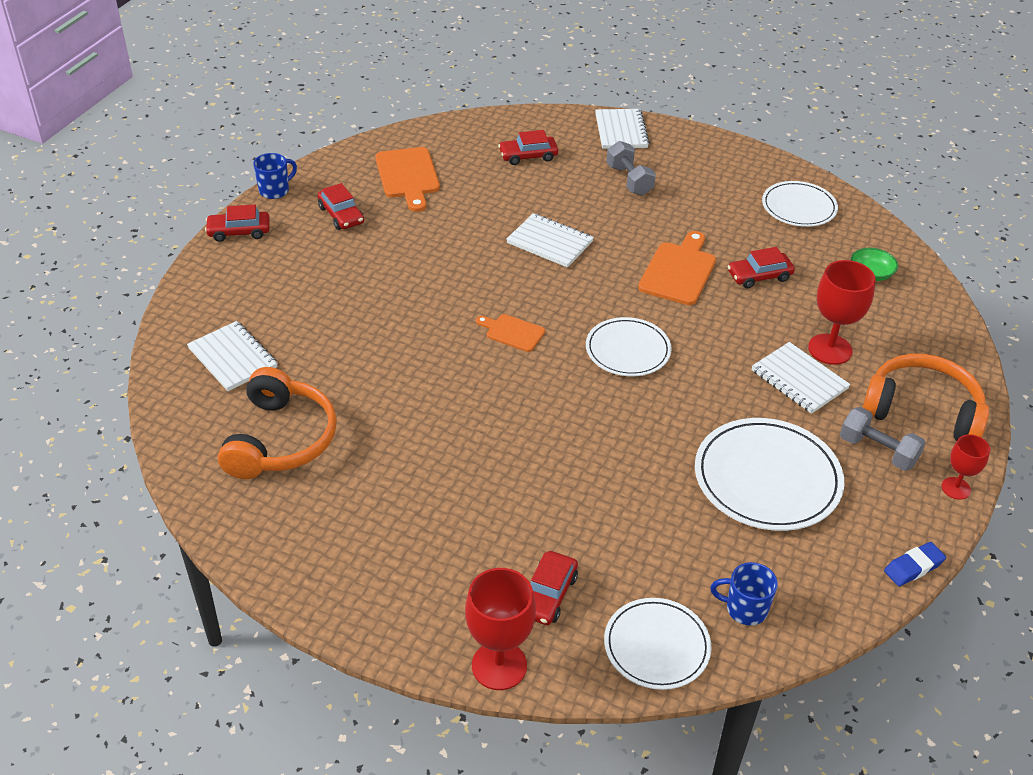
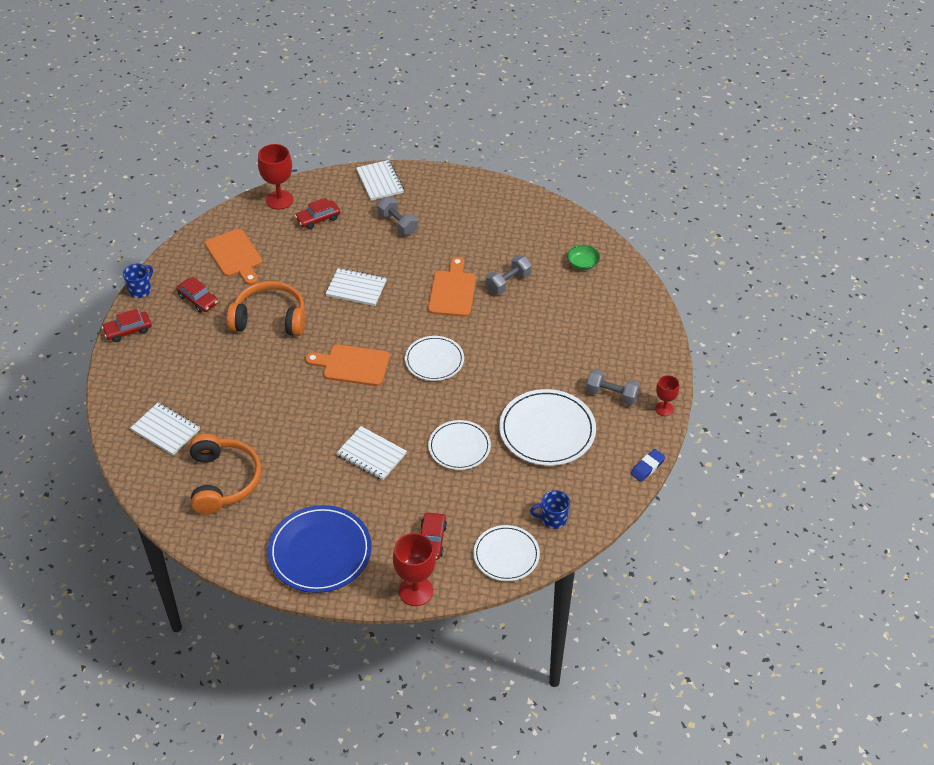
camera: 15 degrees left, 5 degrees up
(377, 570) = (320, 551): none -> blue plate
(512, 332) = (352, 365): orange cutting board -> orange cutting board, size x1.69
(759, 276) = (508, 282): red car -> grey dumbbell
(799, 207) = (523, 220): white plate -> white plate (459, 447)
(799, 380) = (552, 356): white notebook -> white notebook (371, 454)
(830, 349) = (567, 328): red goblet -> red goblet (279, 200)
(922, 411) = (634, 360): orange headphones -> orange headphones (270, 318)

